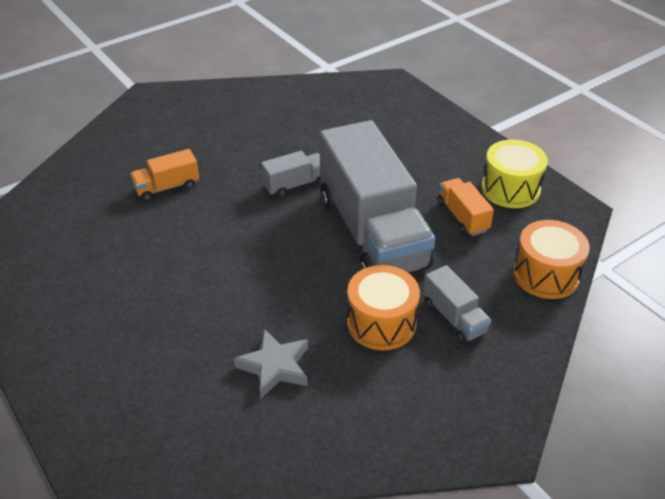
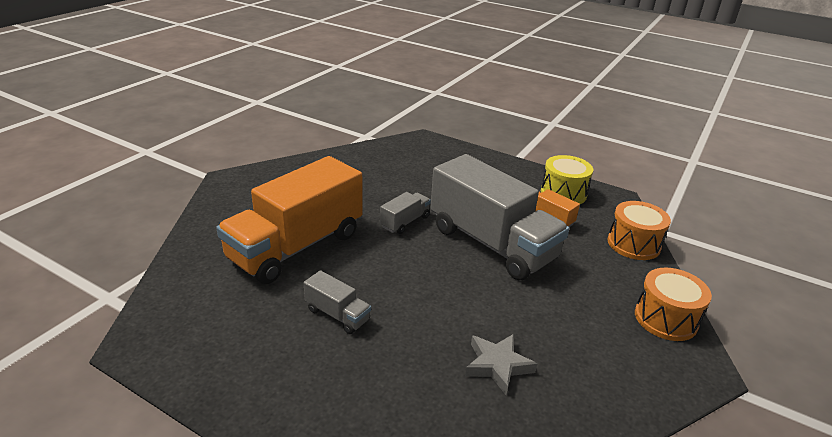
camera: 25 degrees left, 10 degrees down
(167, 187) = (296, 246): orange truck -> orange truck, size x2.37
(381, 323) = (551, 307): orange drum -> orange drum (665, 319)
(454, 317) = (599, 289): grey truck -> grey truck (337, 315)

